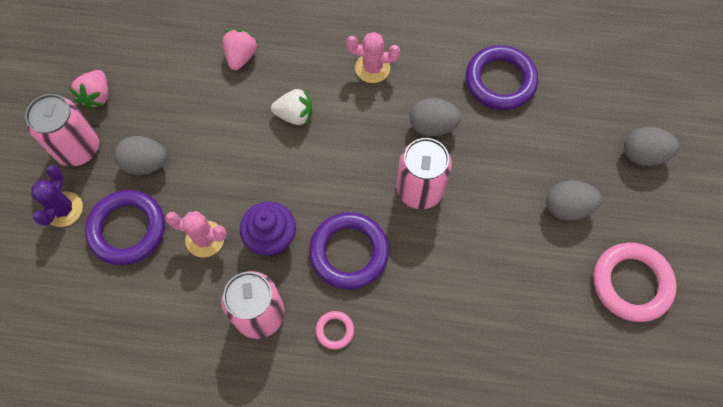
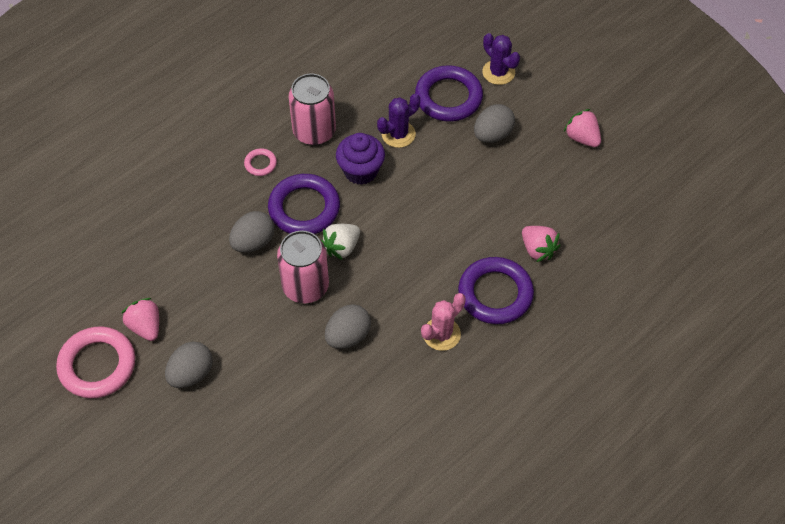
camera: 130 degrees right, 10 degrees down
(78, 148) = (544, 104): pink can -> none
(205, 239) = (398, 134): pink cactus -> purple cactus
(295, 115) = (448, 250): white strawberry -> white strawberry (342, 247)
(500, 81) = (339, 421): purple ring -> purple ring (495, 294)
(567, 278) = (145, 326): none -> pink strawberry
(643, 155) = (171, 471): grey egg -> grey egg (253, 242)

